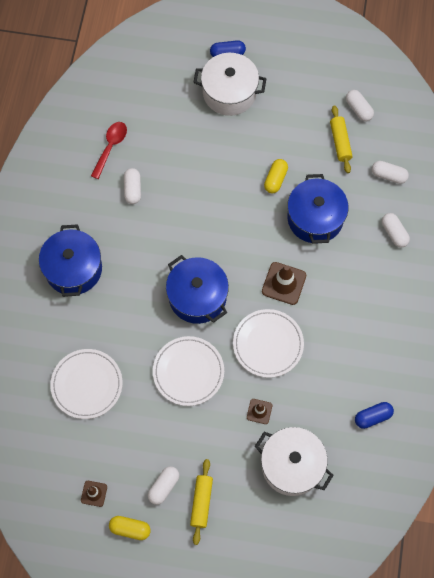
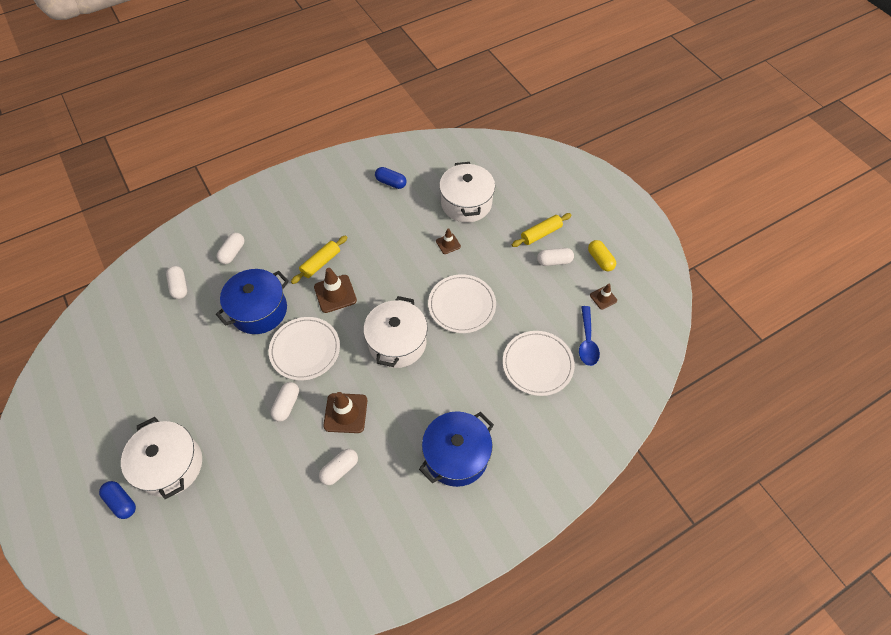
camera: 130 degrees left, 10 degrees down
(70, 441) = (587, 341): none -> blue spoon
(110, 147) = (310, 527): red spoon -> none
(171, 221) = (345, 413): none -> brown traffic cone
(197, 297) = (397, 342): blue pot -> white pot
(268, 344) = (393, 271): white plate -> white plate (305, 350)
(275, 179) = (242, 362): yellow capsule -> none
(340, 142) = (168, 340): yellow rolling pin -> yellow rolling pin (321, 263)
(358, 109) = (122, 347): white capsule -> white capsule (287, 405)

